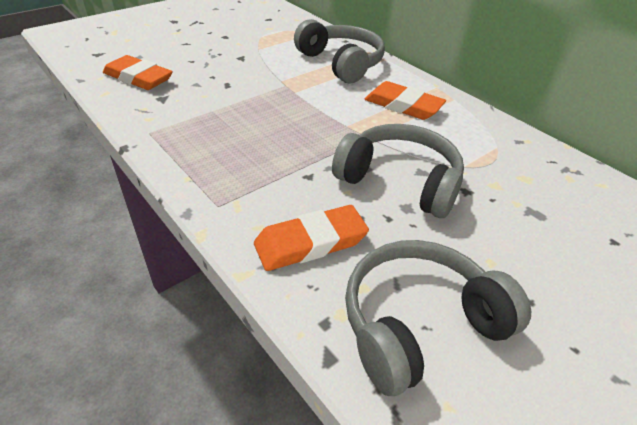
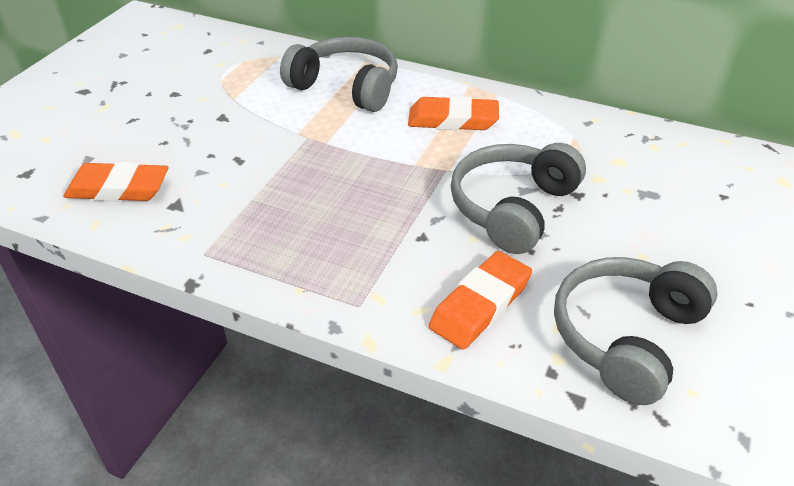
camera: 25 degrees left, 0 degrees up
(400, 181) = (512, 208): grey headphones -> grey headphones turned 60 degrees counterclockwise

